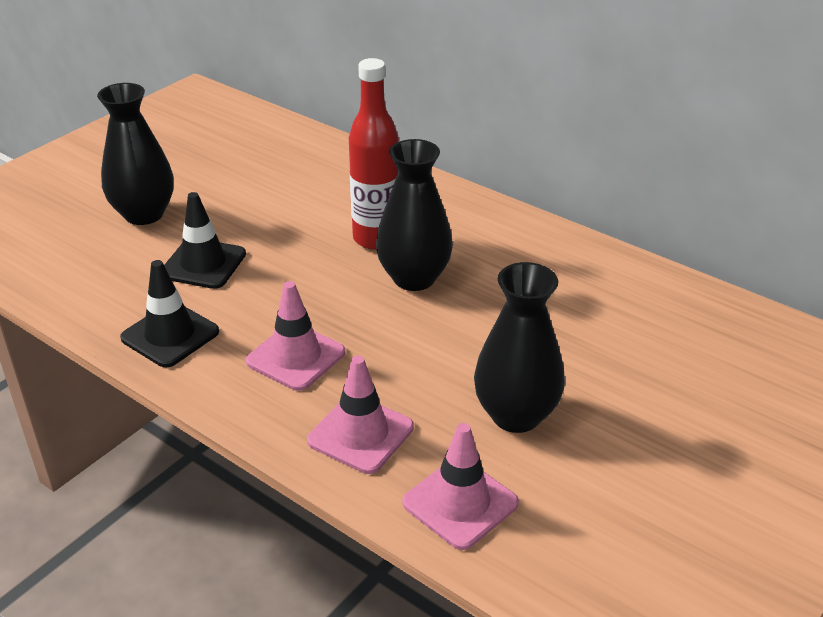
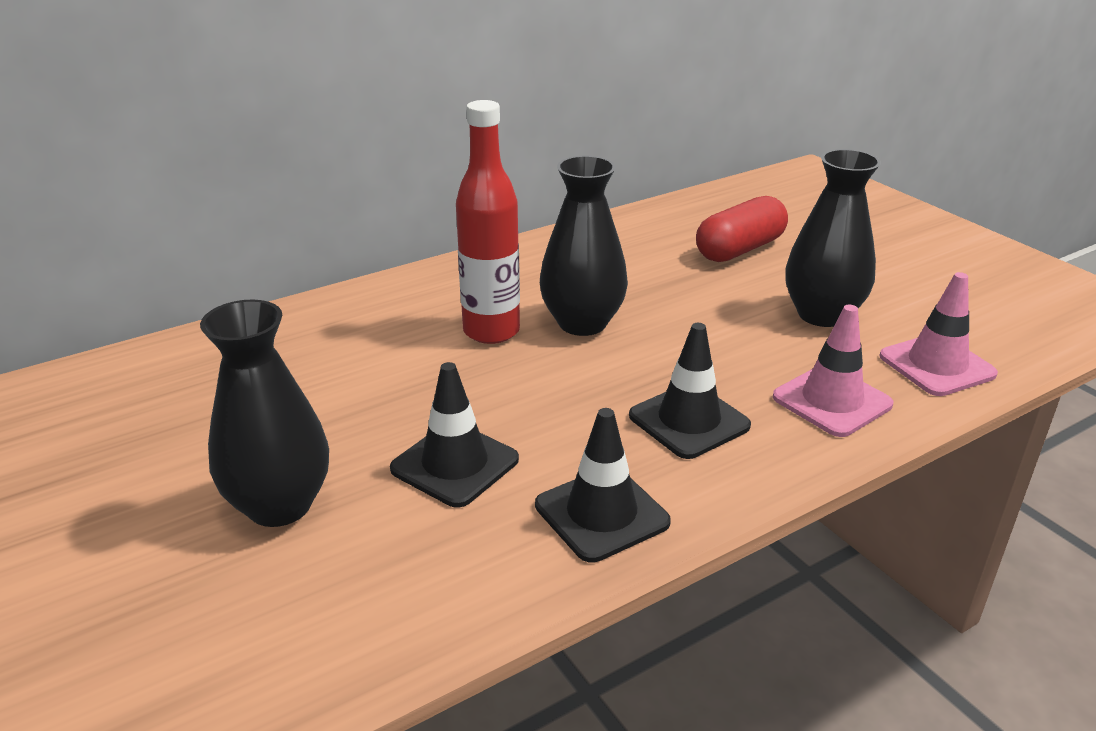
camera: 70 degrees left, 5 degrees down
(296, 357) = (689, 421): pink traffic cone -> black traffic cone
(619, 345) = (739, 249): none -> red capsule

